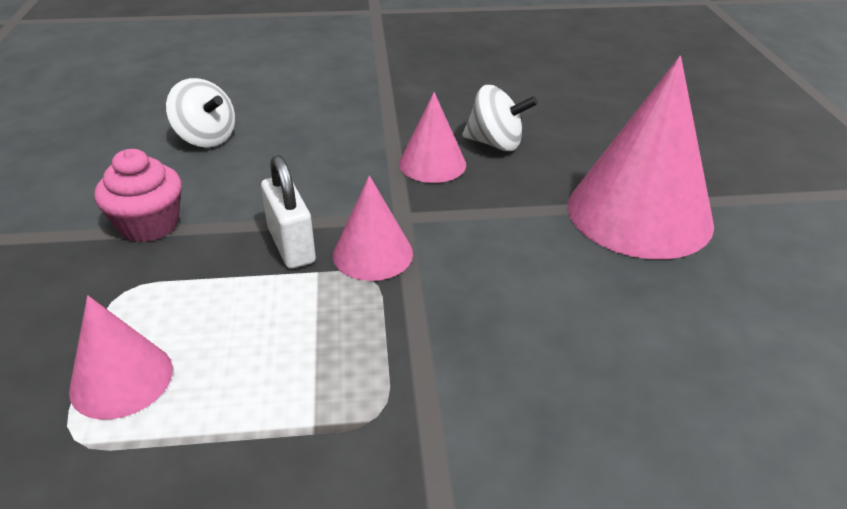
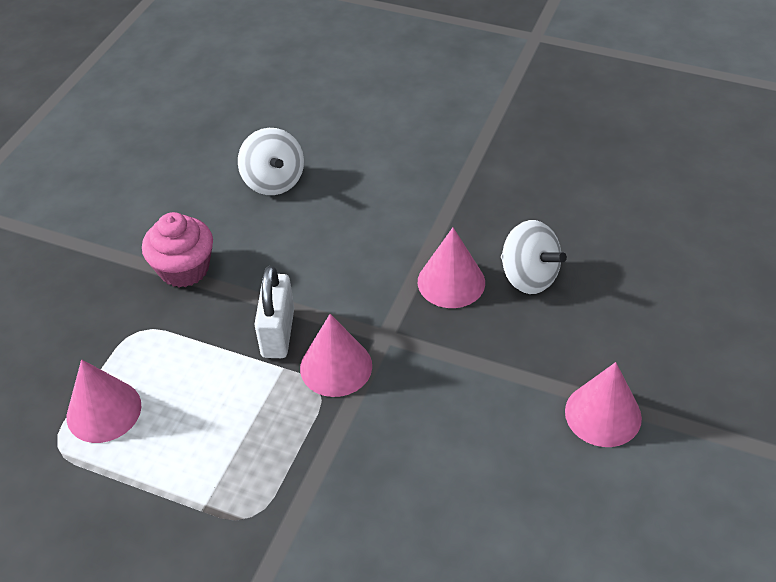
camera: 30 degrees right, 10 degrees up
(639, 213) = (603, 414): pink cone -> pink cone, size x0.52

